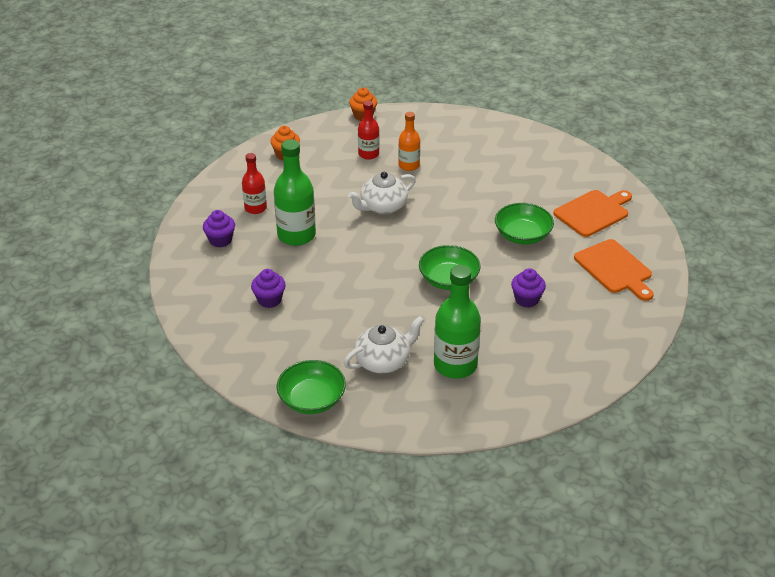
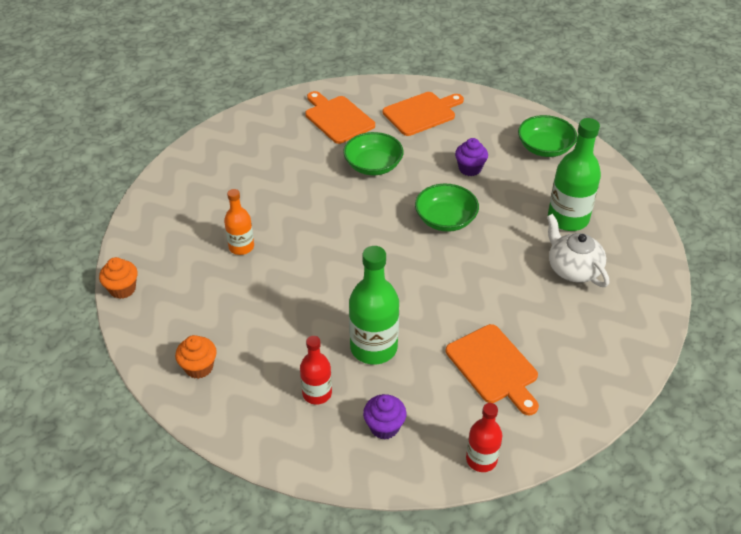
camera: 90 degrees left, 5 degrees up
(269, 300) = (494, 367): purple cupcake -> orange cutting board
(312, 399) = (640, 322): green bowl -> green bowl (544, 148)
(368, 154) = (212, 283): red bottle -> red bottle (481, 459)
(382, 206) = (320, 270): white teapot -> none

